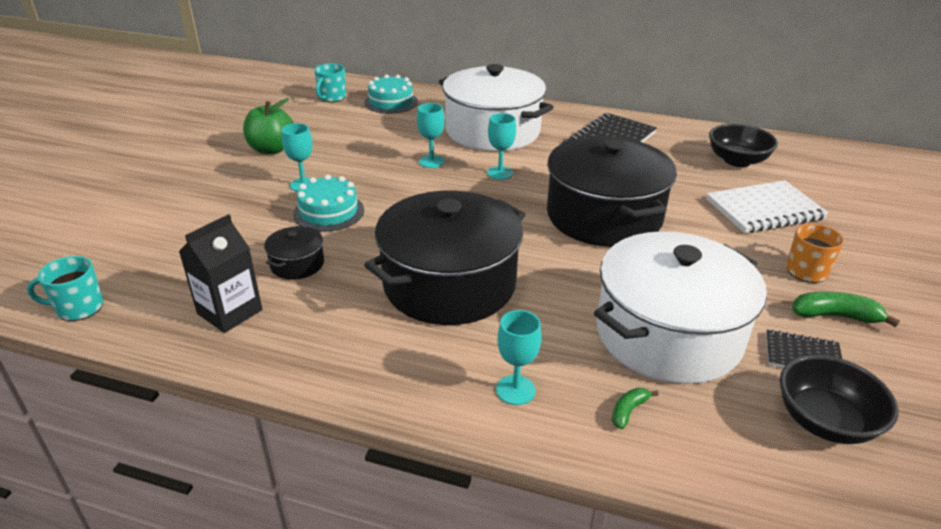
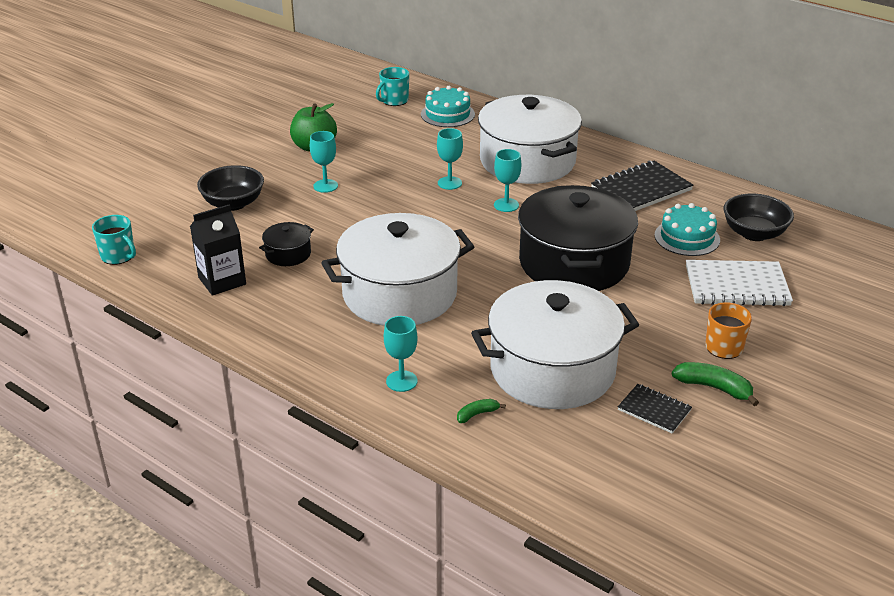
camera: 20 degrees right, 0 degrees up
(79, 308) = (118, 256): turquoise mug -> turquoise mug turned 150 degrees counterclockwise
(329, 212) = (334, 214): turquoise cake -> turquoise cake (687, 237)
(449, 284) = (399, 294): black pot -> white pot
(824, 421) = (627, 457): black bowl -> black bowl (233, 203)

